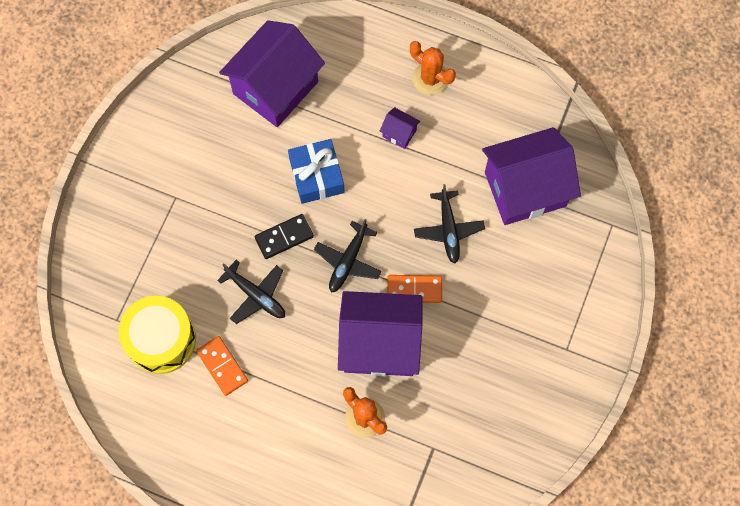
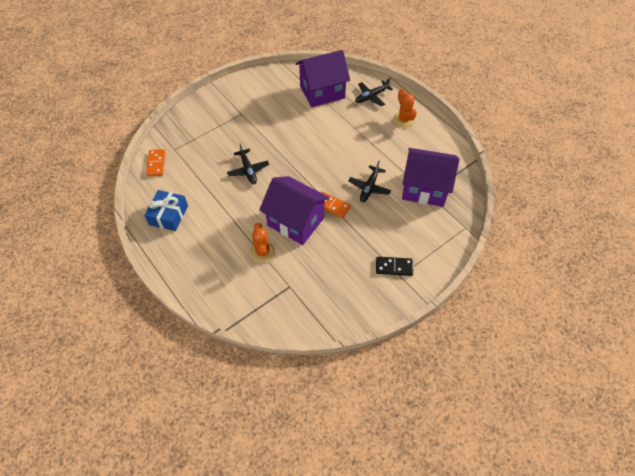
camera: 30 degrees right, 15 degrees down
(161, 339) = (188, 167): yellow drum -> none
(222, 366) = (208, 192): orange domino -> orange domino (156, 164)
(284, 237) = (281, 152): black domino -> black domino (394, 267)
(316, 176) = (316, 135): blue gift -> blue gift (168, 215)
(348, 261) = (306, 177): black plane -> black plane (371, 96)
(399, 133) = (371, 135): purple house -> none

